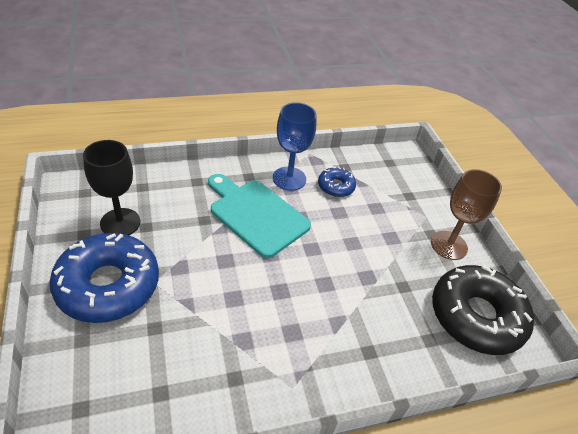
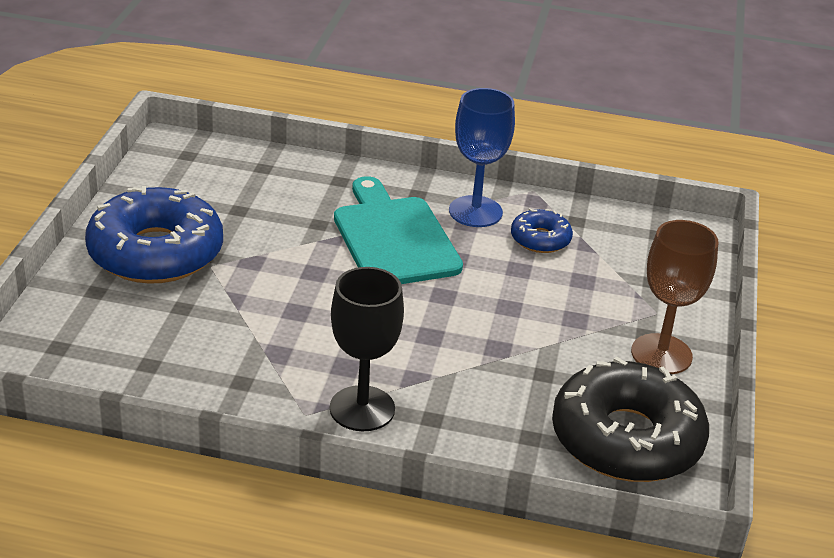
camera: 30 degrees right, 10 degrees down
(120, 223) = (210, 197): black goblet -> black goblet (362, 409)

